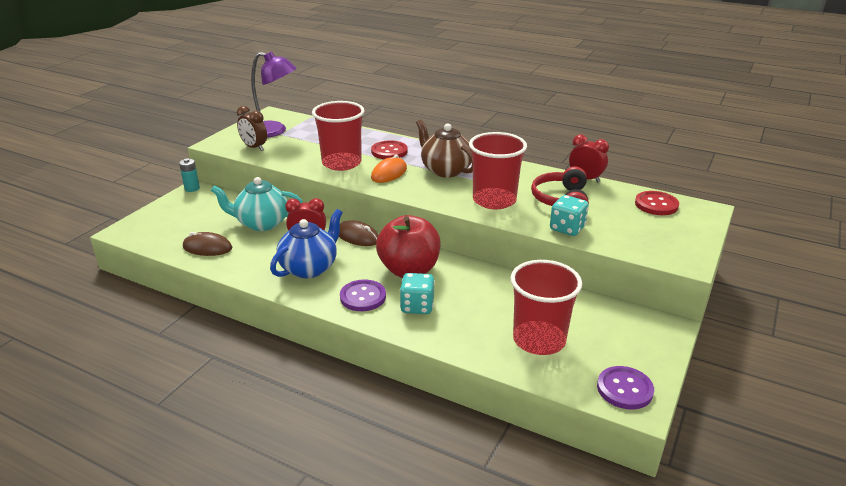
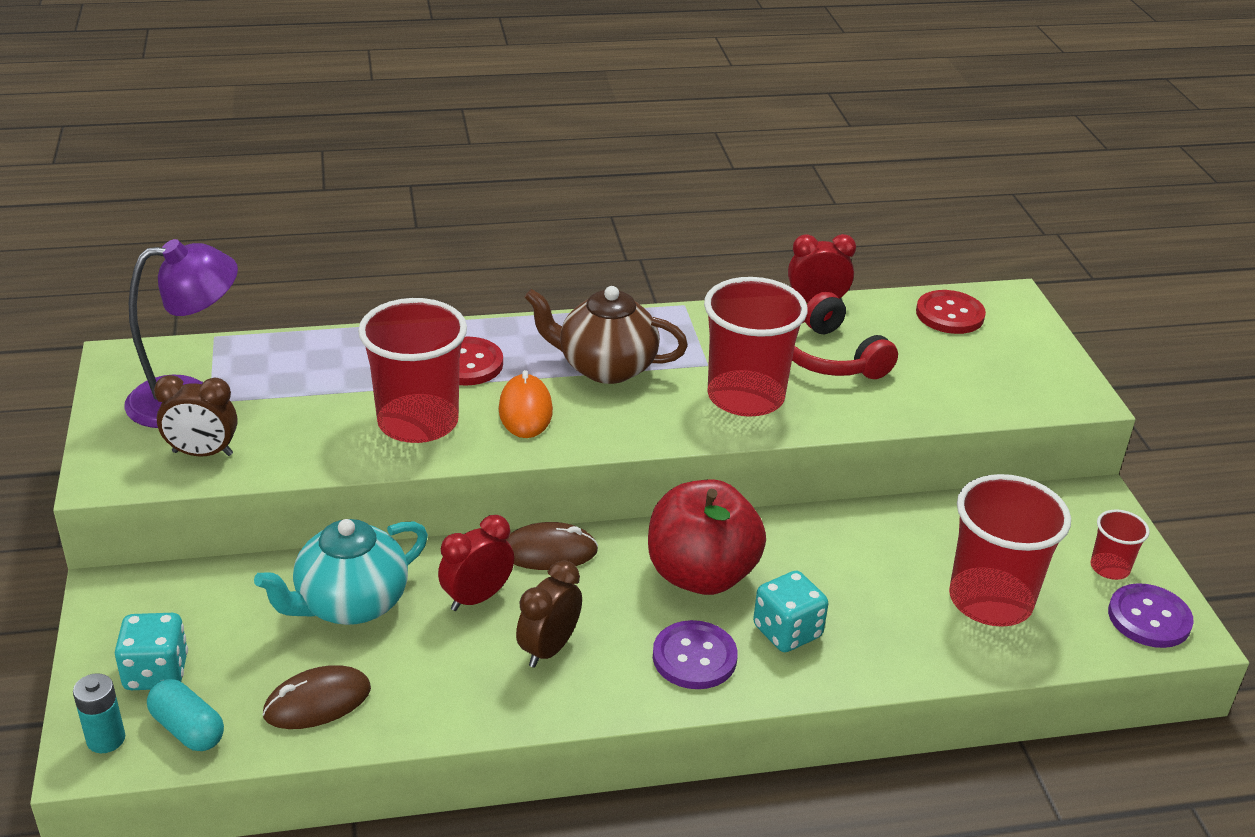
camera: 40 degrees left, 5 degrees up
(158, 237) = (188, 729): none -> turquoise capsule
(192, 188) = (102, 593): turquoise battery -> turquoise battery (106, 739)
(310, 268) = (549, 649): blue teapot -> brown clock
(567, 228) = (895, 405): turquoise dice -> turquoise dice (156, 672)
(632, 357) = (1109, 568): none -> red cup

